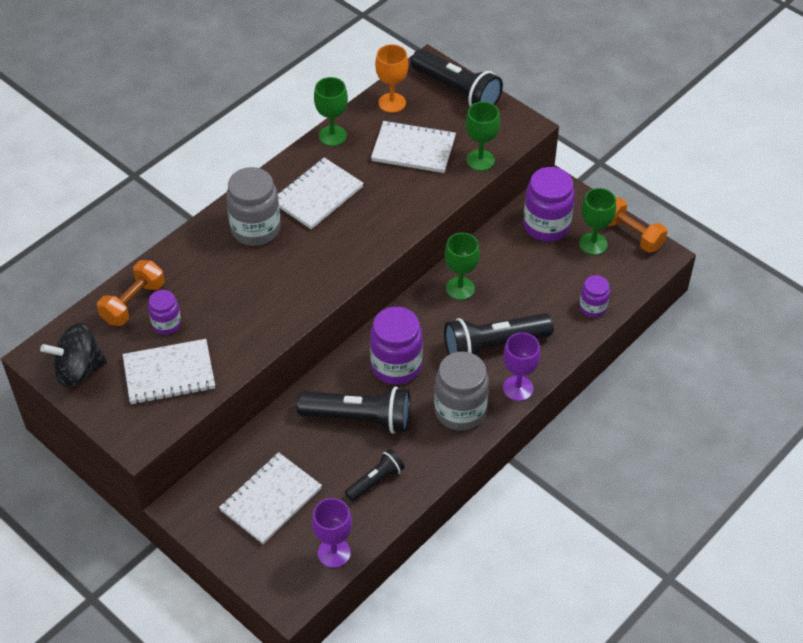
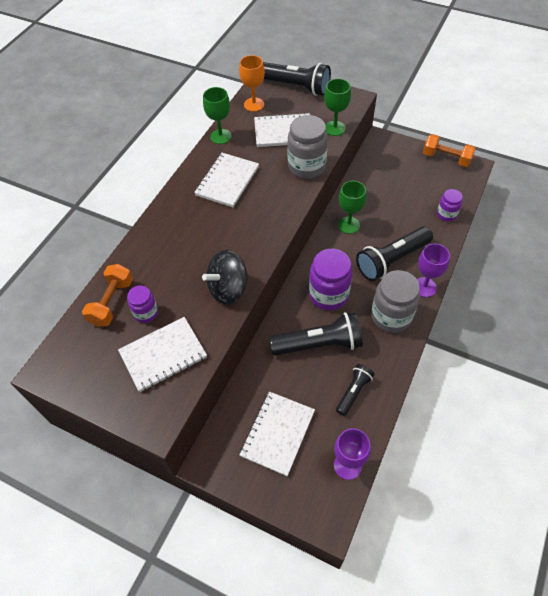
camera: 15 degrees left, 5 degrees up
(79, 370) = (83, 374): black spinning top -> black spinning top (228, 289)
(255, 229) = (190, 218): grey jar -> grey jar (306, 167)
(546, 225) = (387, 166): purple jar -> none
(593, 244) = (424, 171): green goblet -> none

